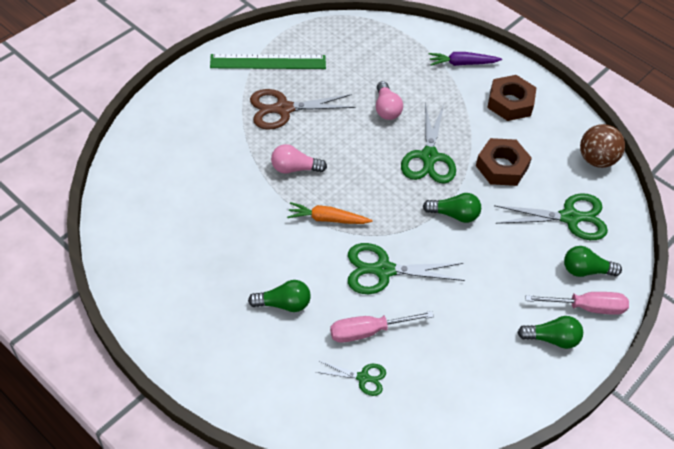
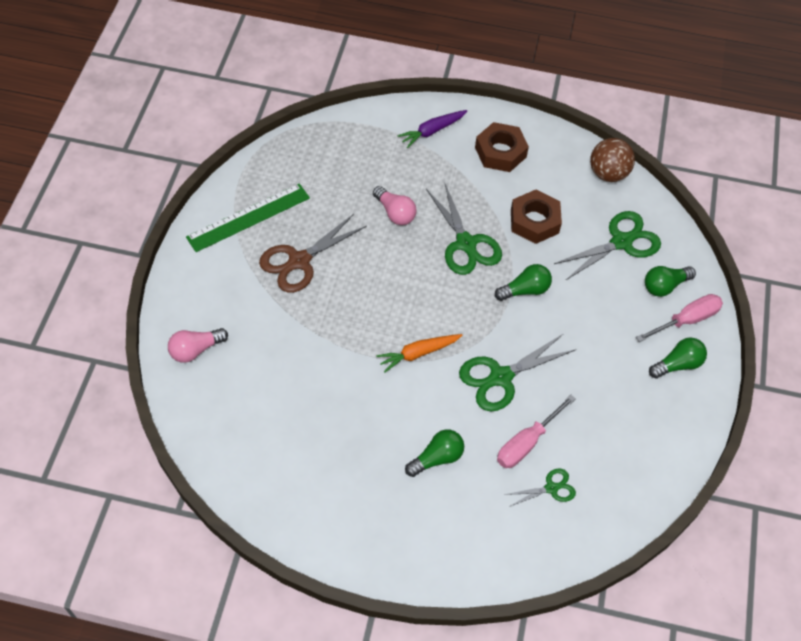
camera: 30 degrees left, 5 degrees up
(294, 168) = (353, 318): pink light bulb -> pink light bulb (195, 350)

